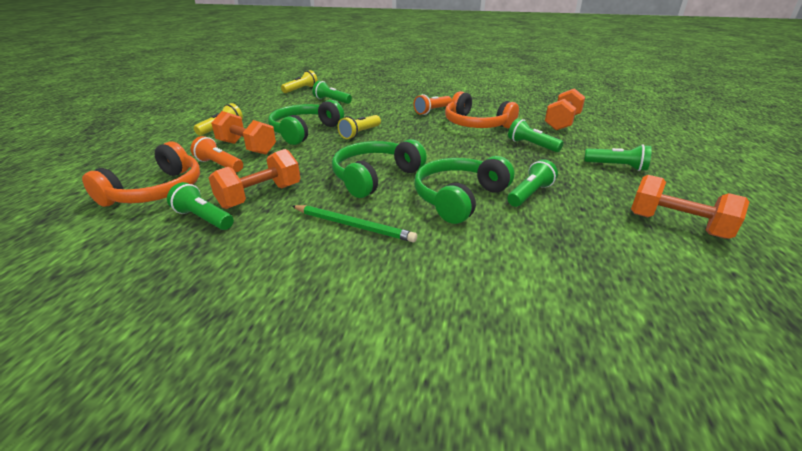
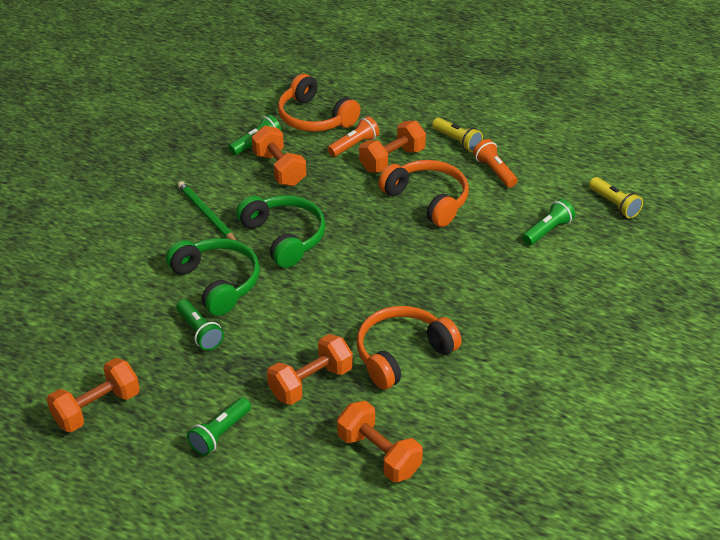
camera: 105 degrees right, 10 degrees up
(304, 131) = (427, 200): green headphones -> orange headphones
(353, 225) = (206, 214): green pencil -> green pencil turned 105 degrees clockwise
(360, 133) = (405, 242): yellow flashlight -> none
(432, 111) = (473, 324): orange flashlight -> orange flashlight (494, 171)
(531, 145) = (310, 382): green flashlight -> orange dumbbell

